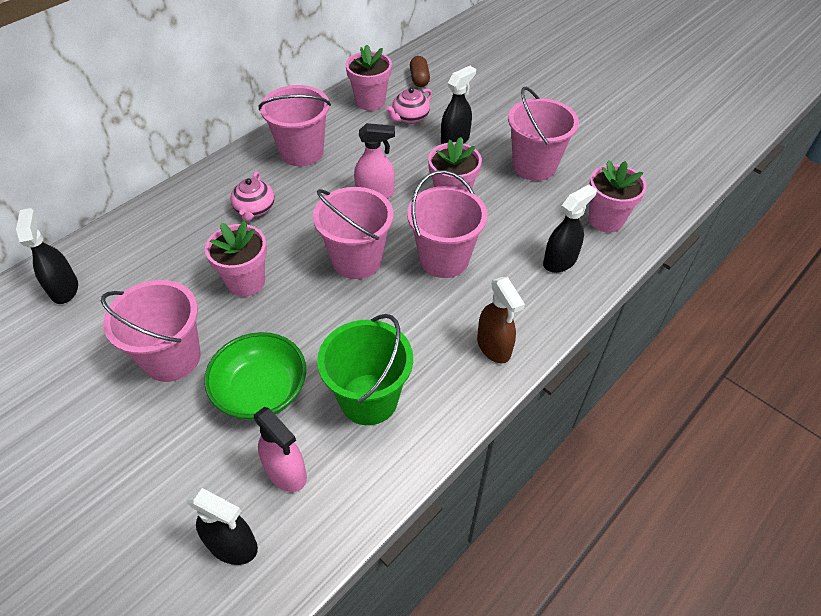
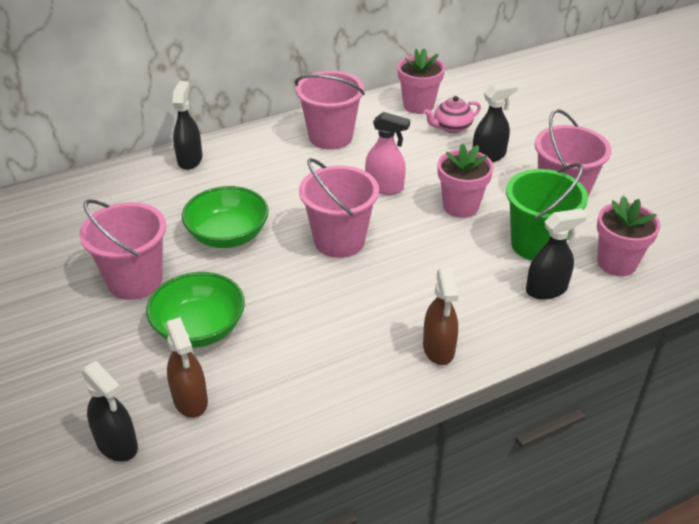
camera: 20 degrees right, 10 degrees down
(64, 289) = (71, 204): black spray bottle -> black spray bottle (190, 160)
(246, 282) = (228, 235): pink flower pot -> green bowl
(254, 209) = (264, 176): pink teapot -> none
(286, 472) = (190, 400): pink spray bottle -> brown spray bottle
(369, 399) = (294, 361): green bucket -> green bucket (536, 244)
(419, 79) = (478, 94): brown capsule -> none
(444, 259) = (425, 259): pink bucket -> none

